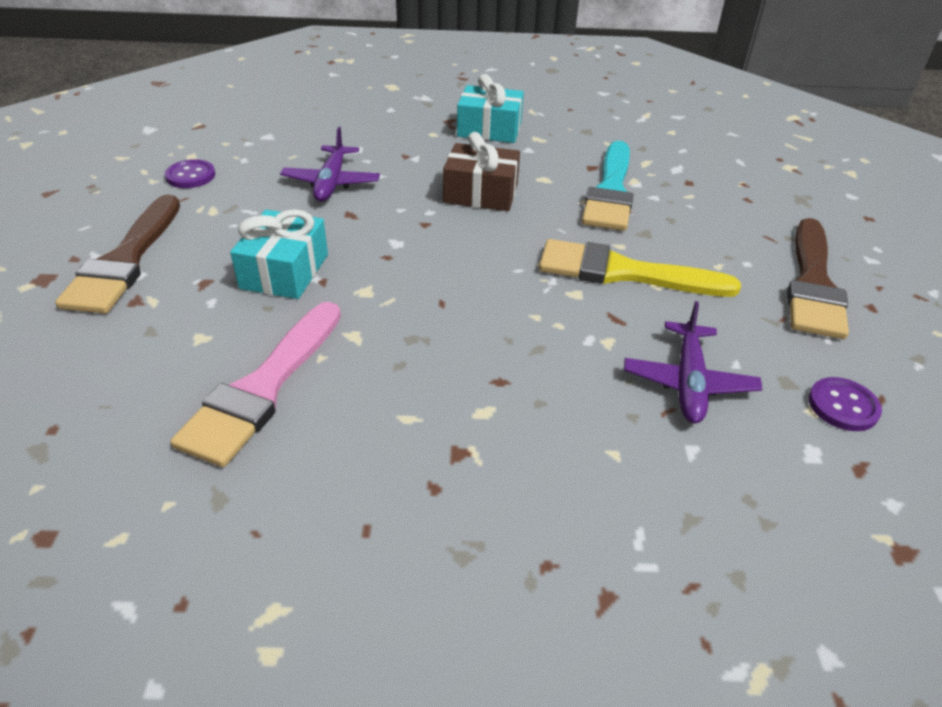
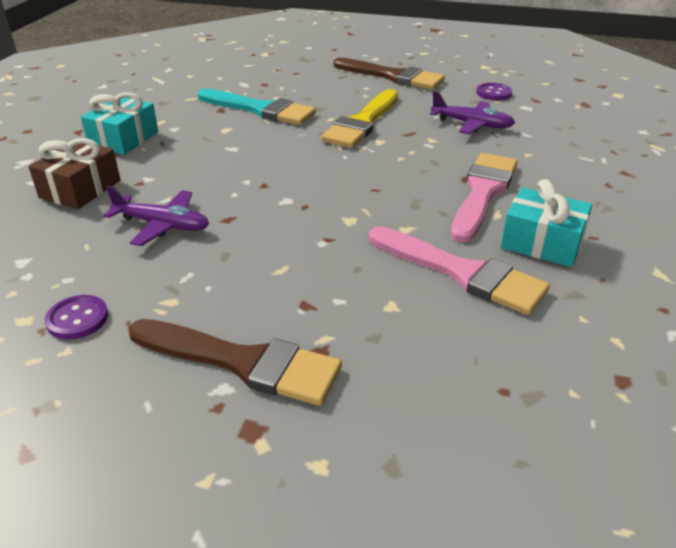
camera: 75 degrees left, 5 degrees down
(284, 271) = (306, 258): turquoise gift -> turquoise gift (542, 243)
(463, 401) = (483, 193): none -> pink brush
(481, 193) = (231, 156): brown gift -> brown gift (80, 189)

